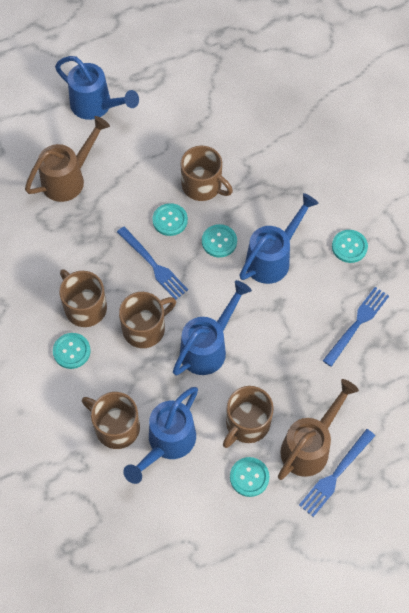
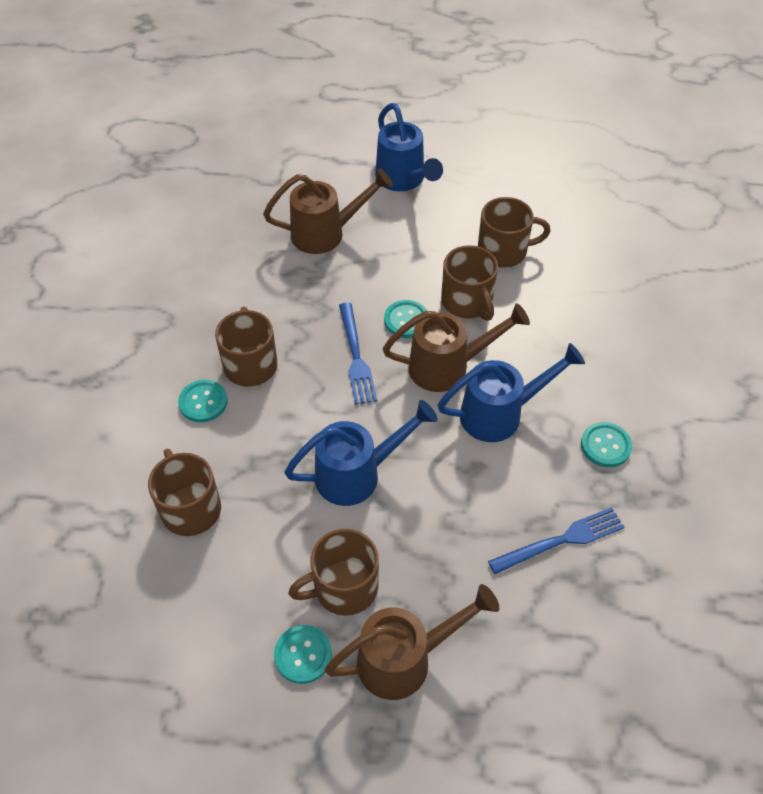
camera: 30 degrees right, 10 degrees down
(145, 328) = (299, 418): brown mug -> brown mug (503, 251)
(167, 443) = (234, 558): blue watering can -> none
(219, 241) = (448, 367): turquoise button -> brown watering can
(335, 475) = (415, 716): blue fork -> none

